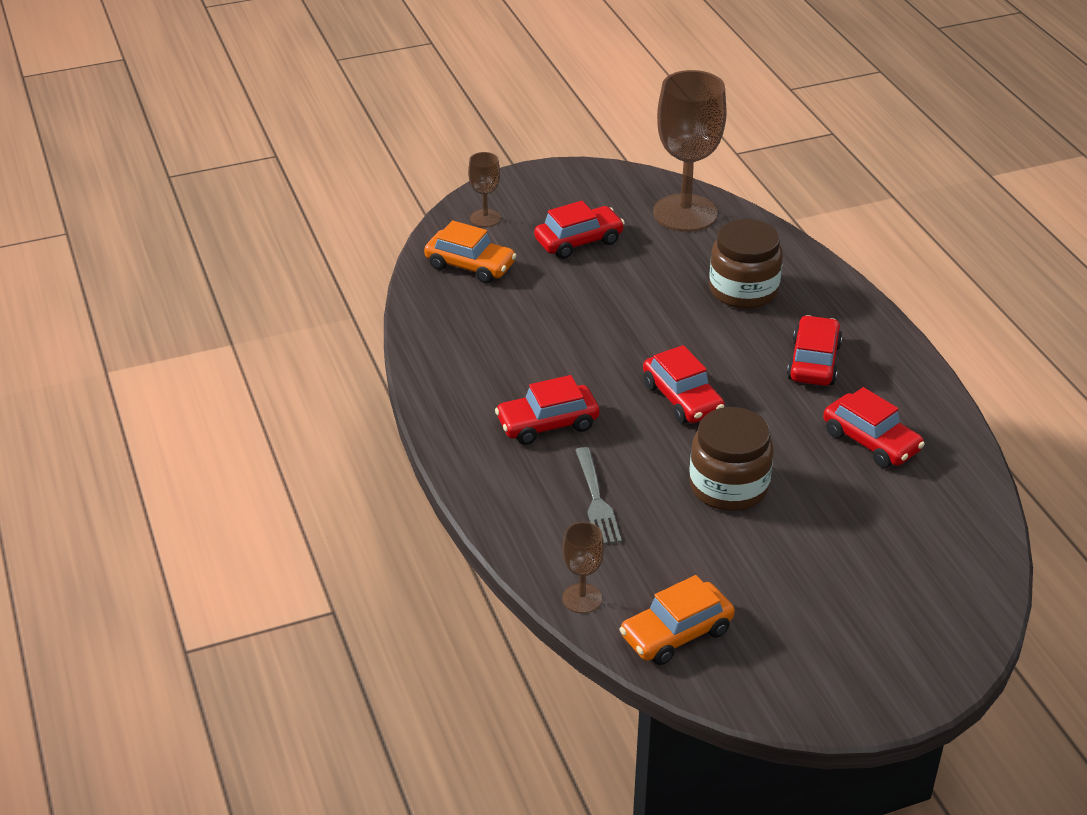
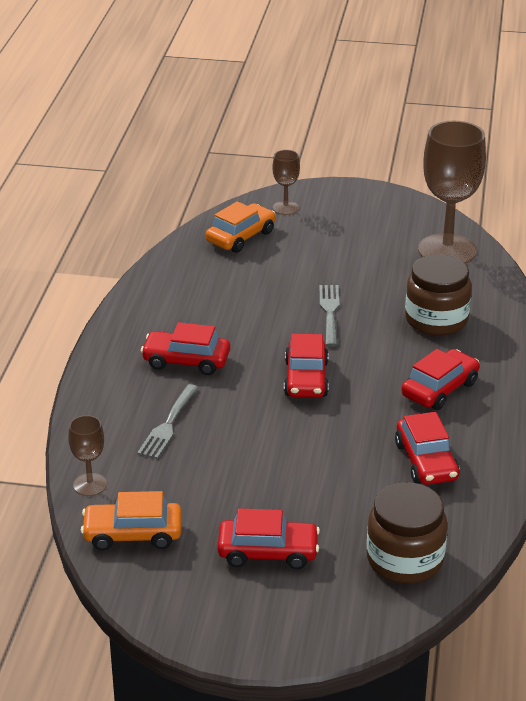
camera: 30 degrees right, 5 degrees down
(470, 265) = (241, 237): orange car -> orange car turned 105 degrees counterclockwise
(578, 241) = (340, 245): red car -> red car (268, 552)
(637, 318) = (330, 312): none -> grey fork
(728, 486) = (277, 451): brown jar -> brown jar (405, 559)

